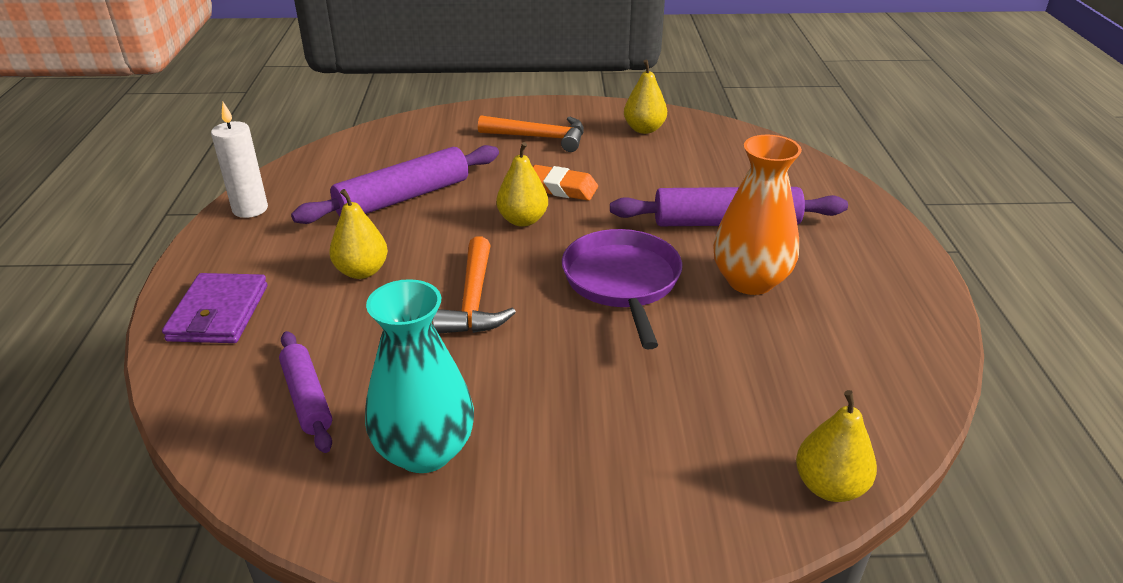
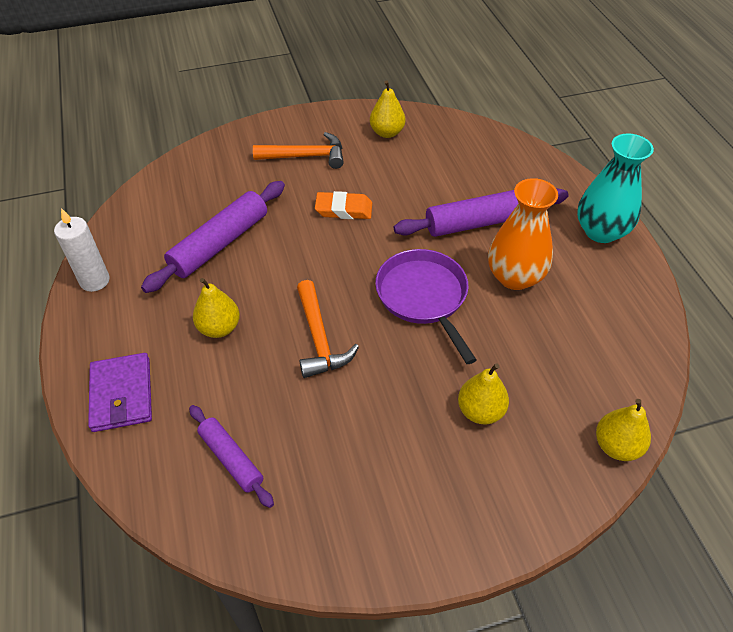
camera: 15 degrees left, 15 degrees up
(425, 451) = (338, 484): turquoise vase -> turquoise vase (601, 231)
(522, 220) = (326, 249): yellow pear -> yellow pear (480, 411)

